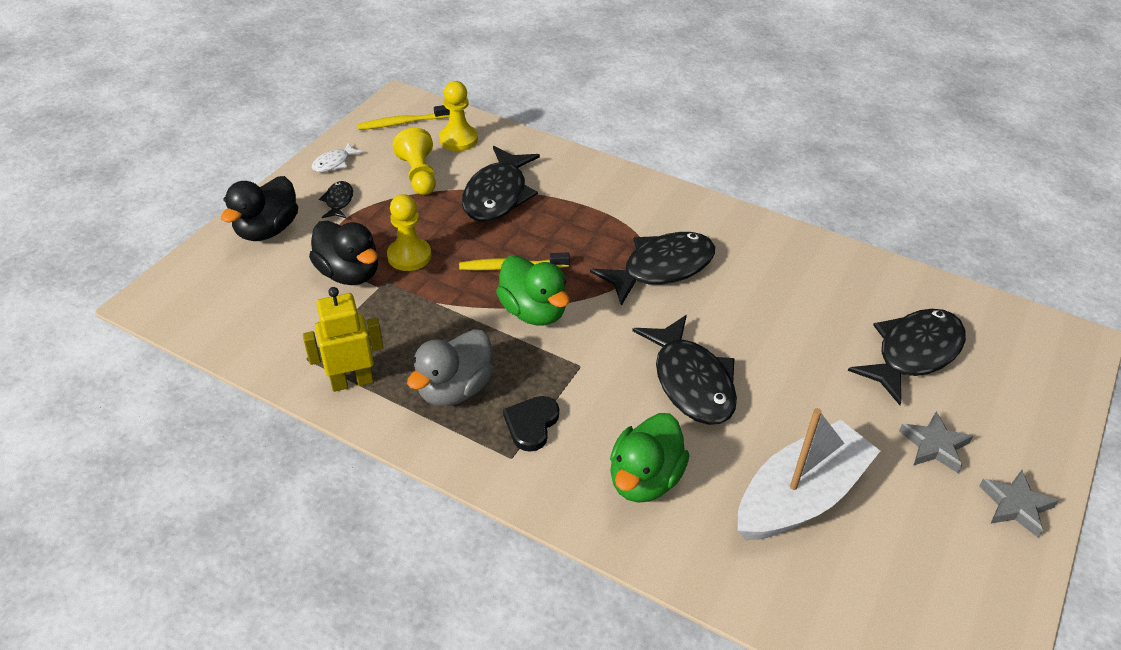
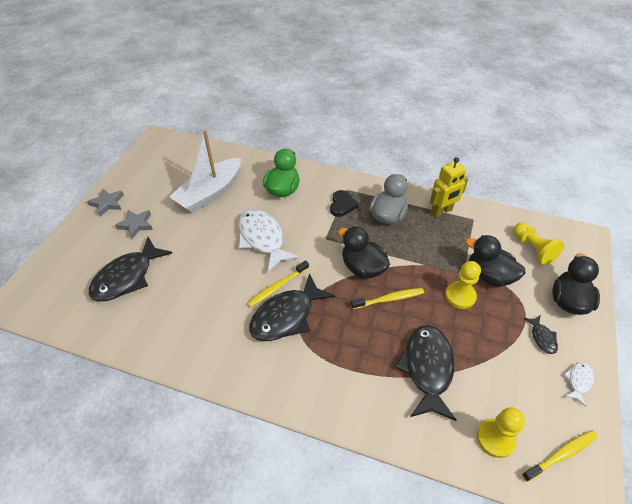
camera: 170 degrees right, 5 degrees up
(419, 175) = (501, 380): yellow pawn -> yellow pawn (533, 249)
(533, 311) = (362, 267): green duck -> black duck
(671, 305) = (277, 287): none -> yellow toothbrush
(691, 381) = (262, 239): black fish -> white fish

